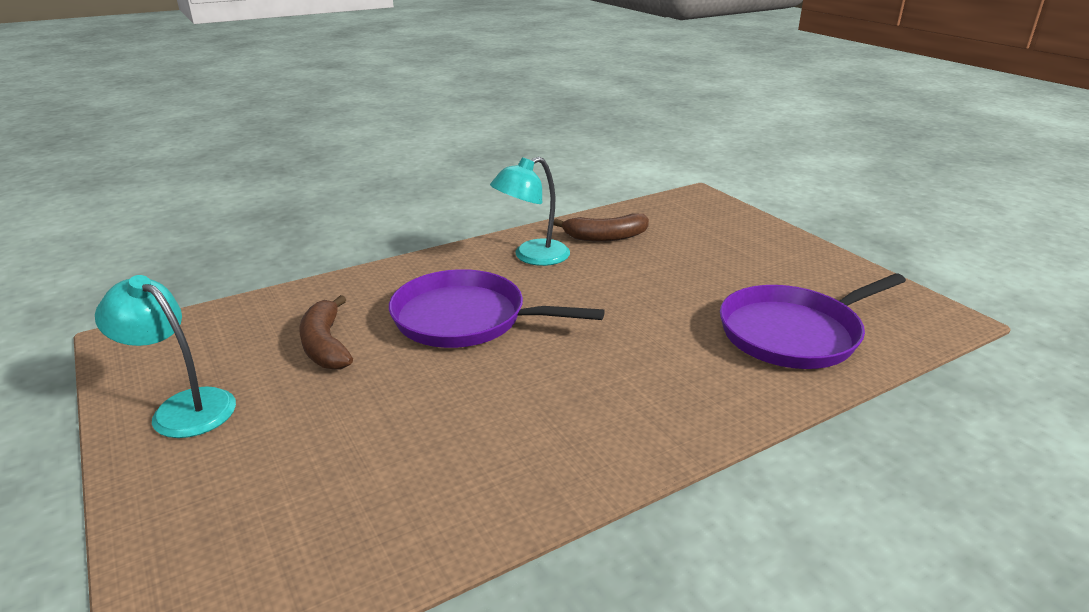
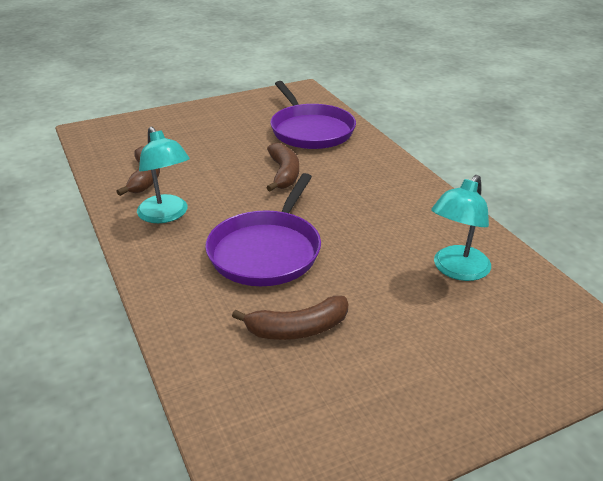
camera: 85 degrees left, 5 degrees up
(183, 407) = (392, 410): turquoise lamp -> turquoise lamp (456, 270)
(647, 318) = (284, 174): none -> brown banana

